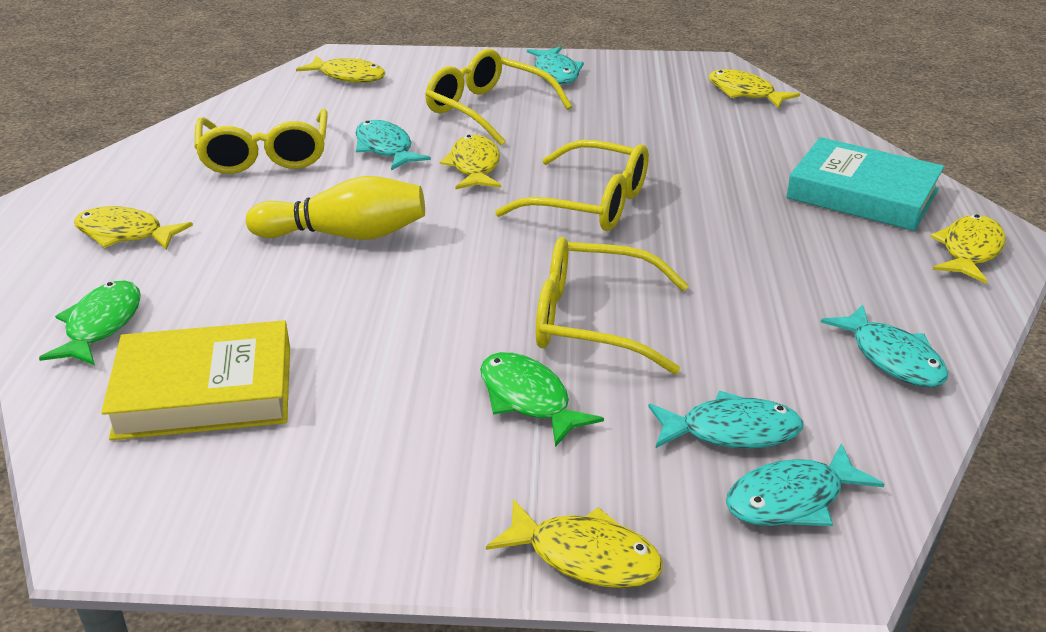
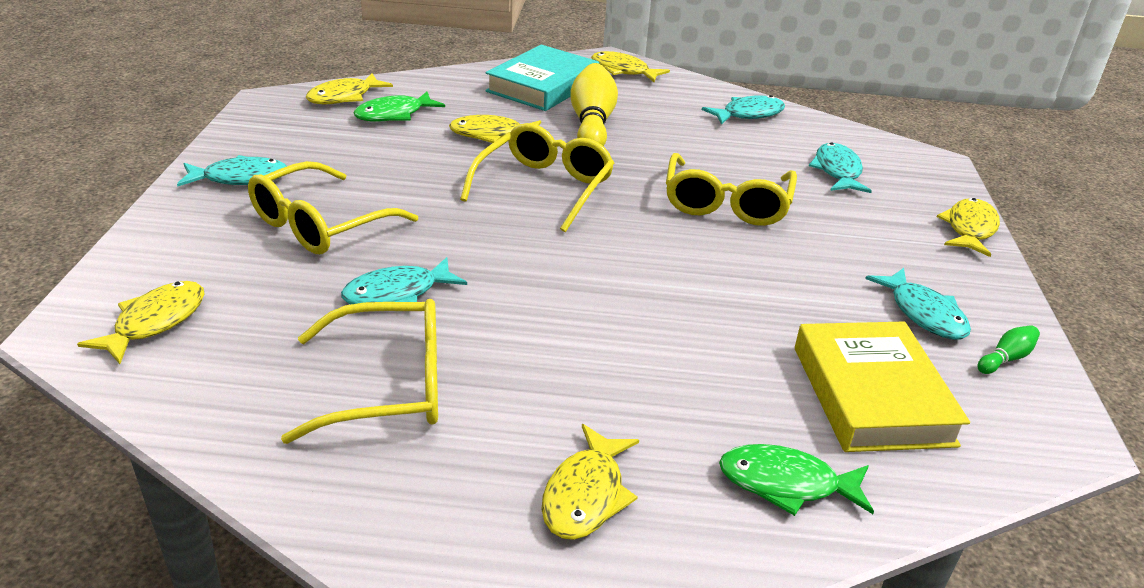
camera: 90 degrees left, 0 degrees up
(250, 516) = (1006, 358): none -> green bowling pin
(345, 235) = (594, 319): yellow bowling pin -> yellow bowling pin (592, 124)
(474, 166) = (457, 239): yellow fish -> yellow fish (491, 134)
(528, 399) = (829, 236): green fish -> green fish (394, 114)
(792, 499) = (891, 163): turquoise fish -> turquoise fish (923, 314)

